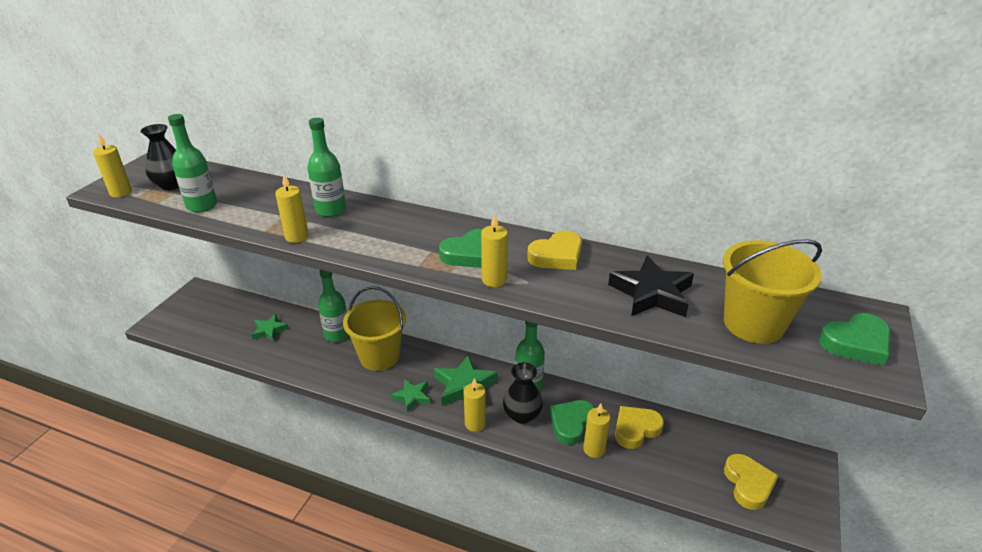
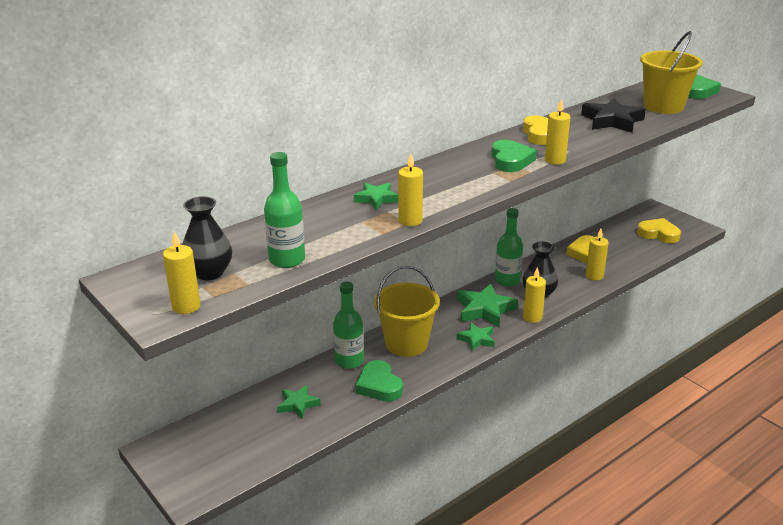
camera: 60 degrees left, 5 degrees down
(331, 210) = (376, 199): green bottle -> green star
(571, 423) = (563, 276): green heart -> green heart (379, 385)

